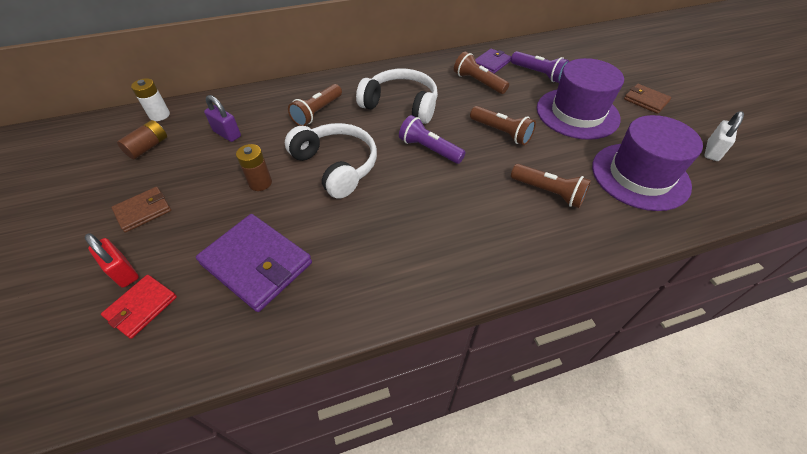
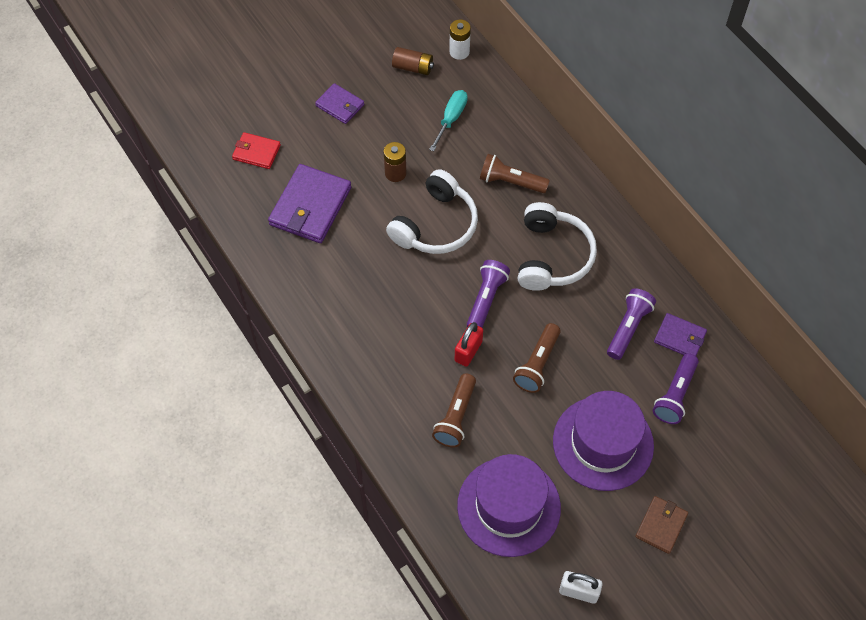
camera: 75 degrees right, 10 degrees up
(123, 272) = (281, 125): red padlock -> red padlock (468, 351)
(143, 211) = (340, 105): brown wallet -> purple wallet
(227, 134) = (451, 119): purple padlock -> turquoise screwdriver
(478, 82) = (628, 328): brown flashlight -> purple flashlight

